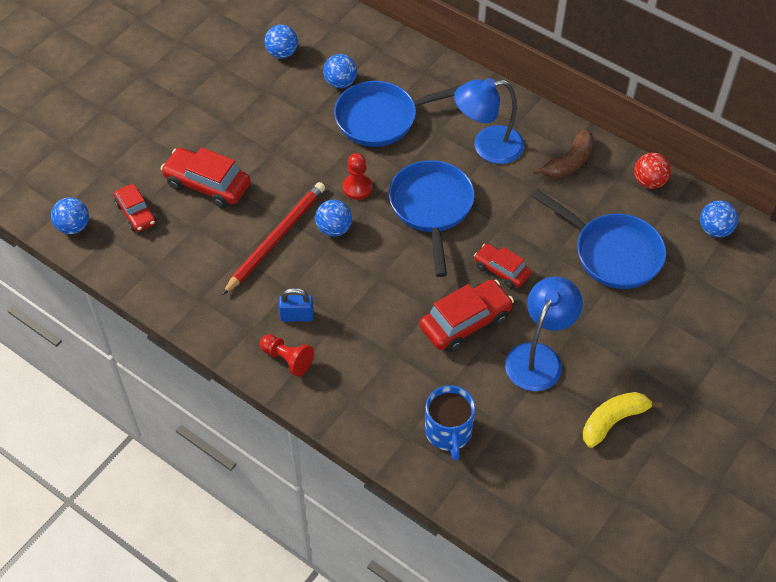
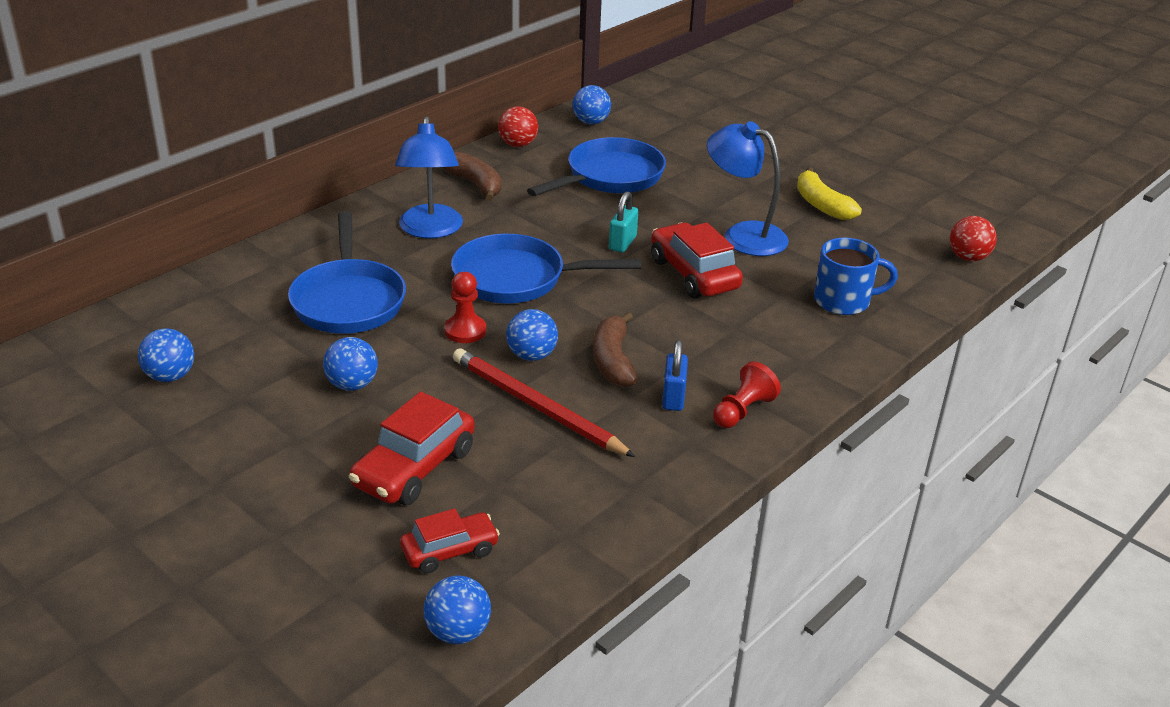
camera: 85 degrees left, 20 degrees down
(336, 277) = (612, 361): none -> brown banana
(340, 82) = (263, 328): blue ball -> blue ball (352, 385)
(501, 270) = (622, 243): red car -> turquoise padlock
(548, 542) = (968, 257): none -> red ball

